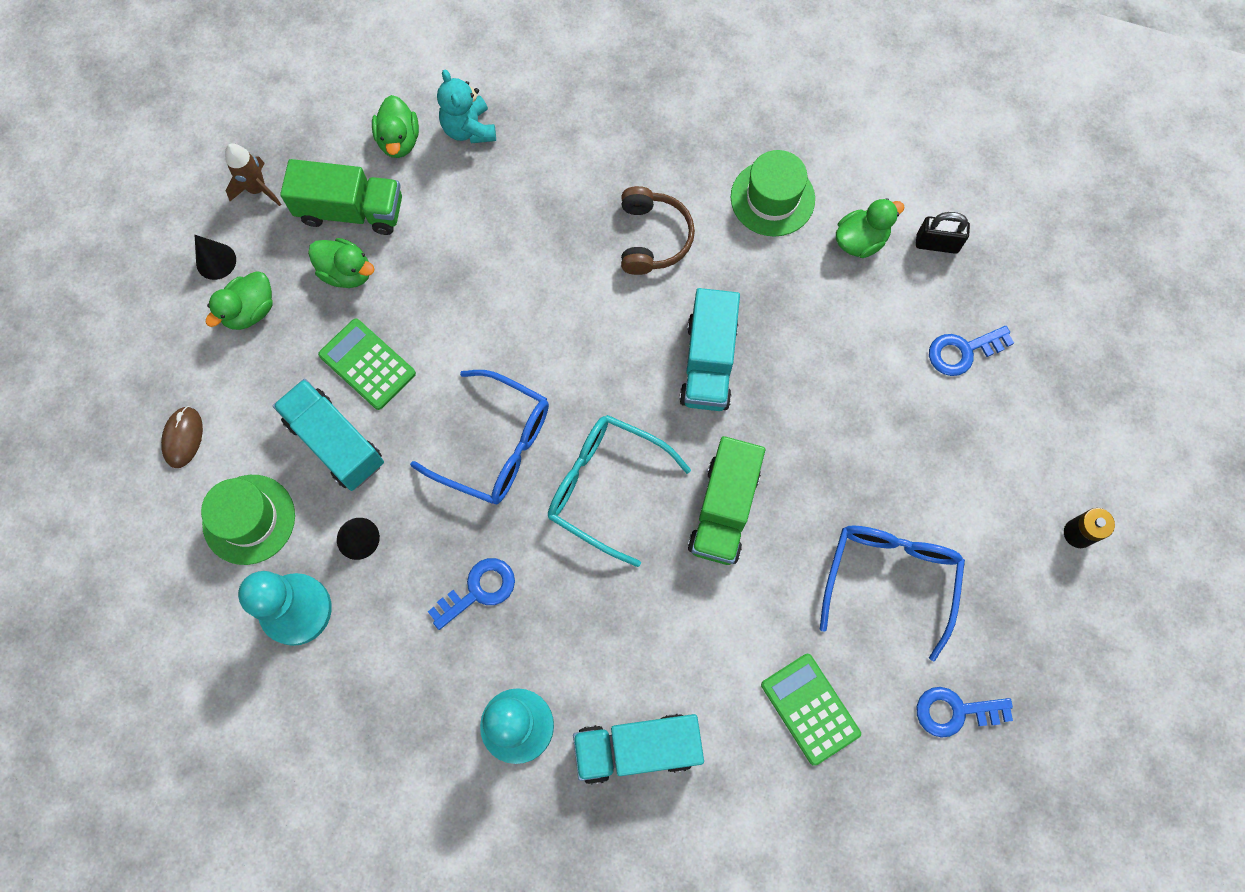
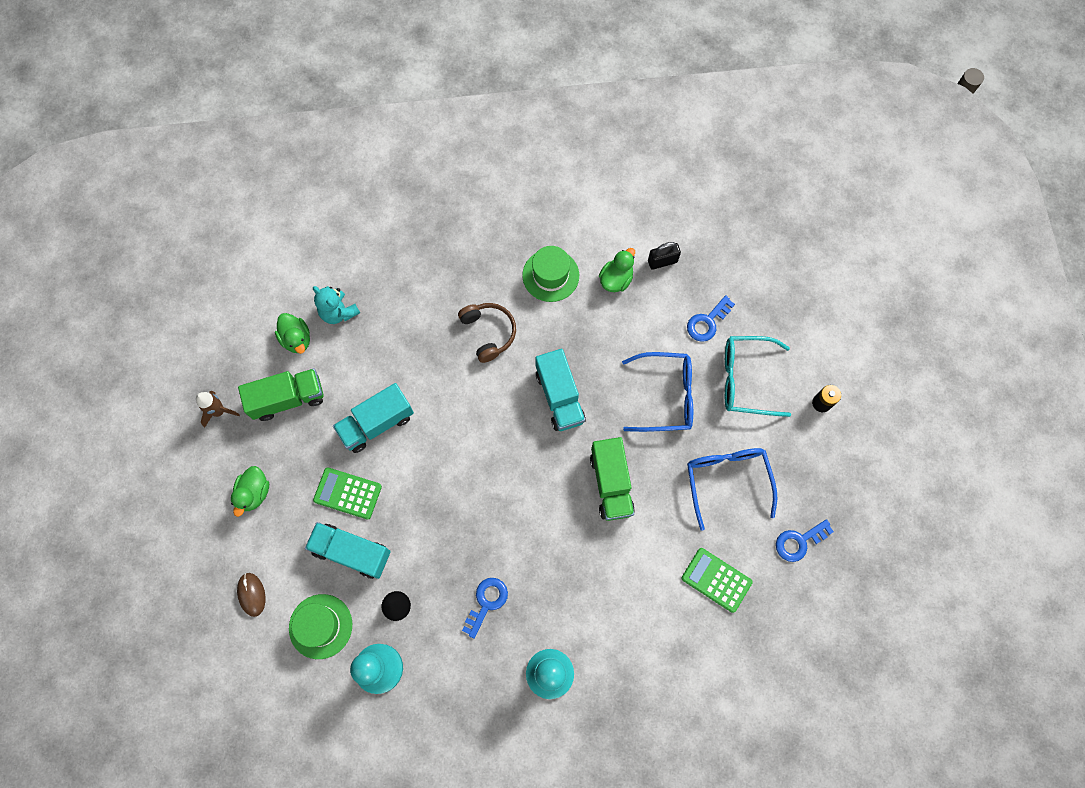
camera: 25 degrees left, 0 degrees up
(216, 261) = (215, 471): black cone -> none
(347, 272) = (305, 440): green duck -> none
(496, 446) = (454, 508): blue glasses -> blue glasses (666, 396)
(605, 487) = (533, 503): turquoise glasses -> turquoise glasses (745, 379)
(637, 748) = (627, 652): turquoise truck -> turquoise truck (376, 423)

